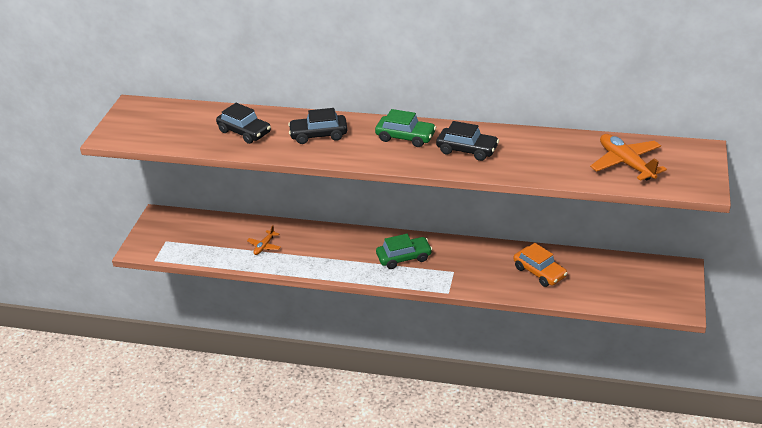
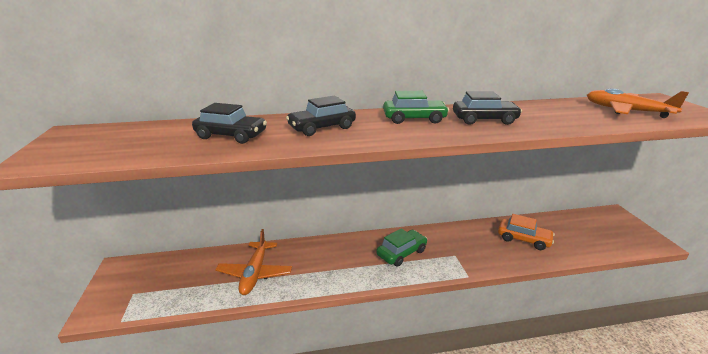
camera: 25 degrees left, 10 degrees down
(264, 246) = (255, 273): orange plane -> orange plane, size x1.86

